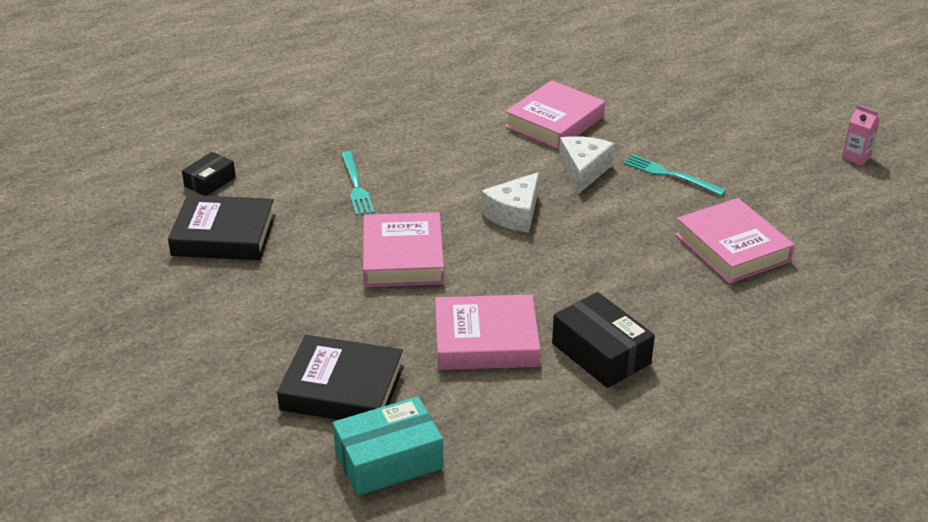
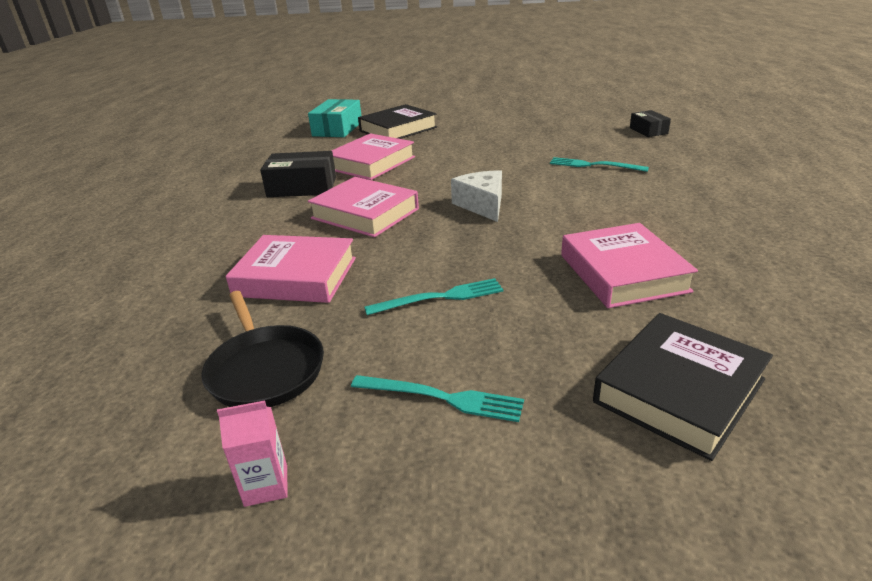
camera: 130 degrees right, 5 degrees down
(224, 235) = (575, 126): black book -> black book (679, 390)
(403, 257) = (484, 161): pink book -> pink book (365, 214)
(583, 171) = (507, 254): white cheese -> none
(745, 138) = (442, 398): none -> turquoise fork
(813, 201) = (265, 369): none -> black pan

